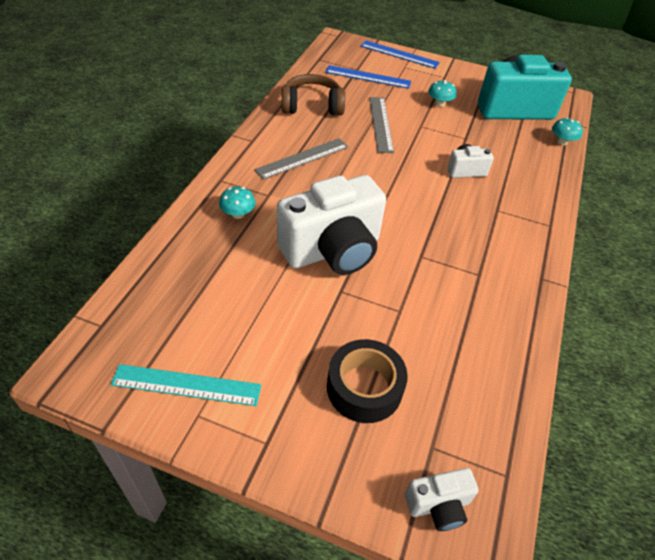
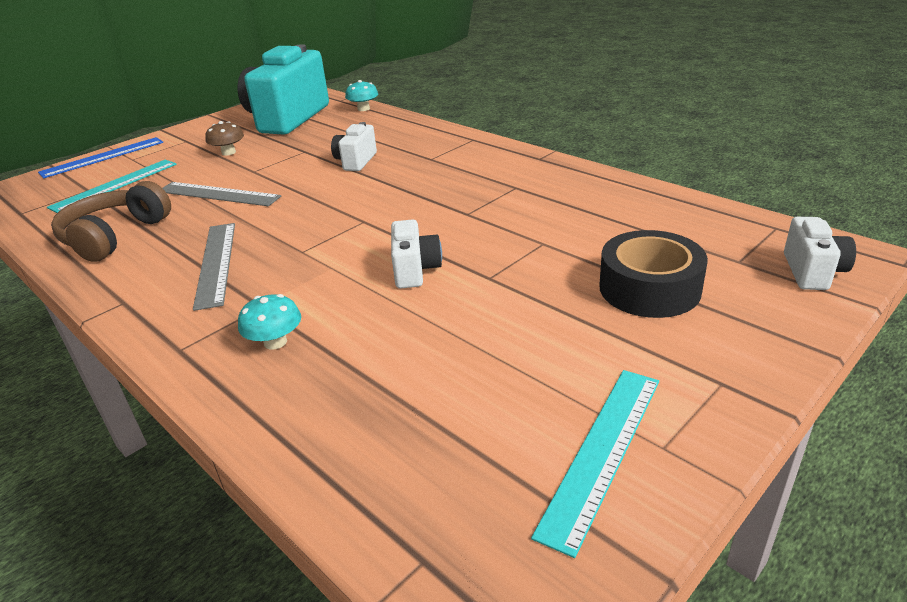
camera: 60 degrees left, 15 degrees down
(333, 250) = (415, 270): white camera -> white camera, size x0.46
(368, 77) = (115, 185): blue ruler -> turquoise ruler
(439, 103) = (228, 152): turquoise mushroom -> brown mushroom

